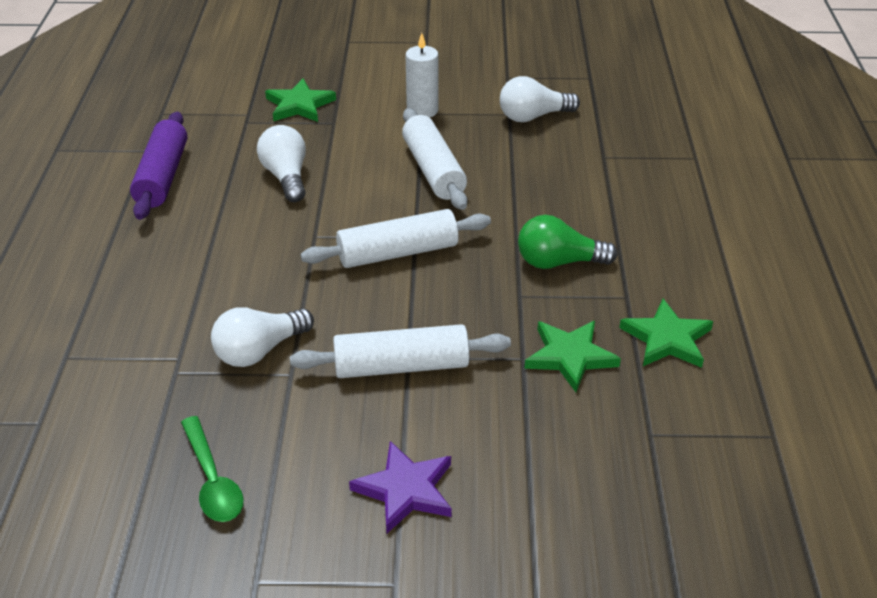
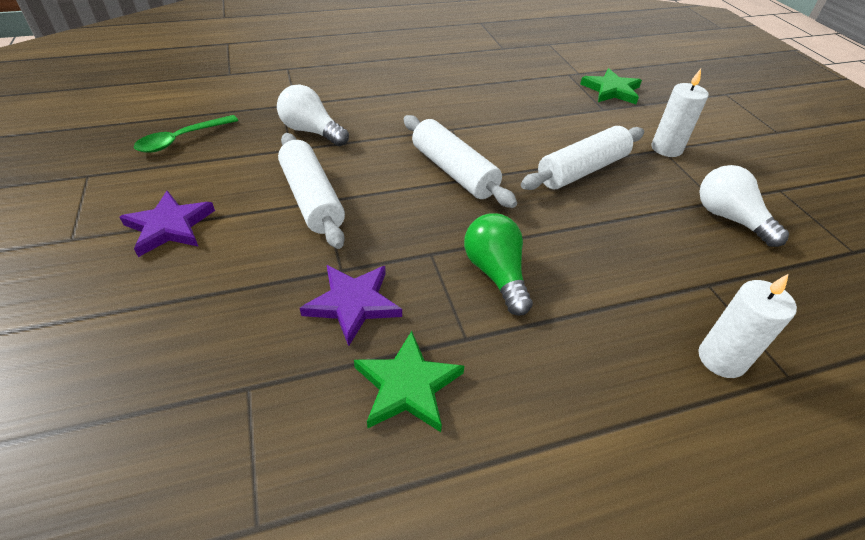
camera: 70 degrees right, 5 degrees up
(162, 176) = (479, 59): purple rolling pin -> none
(286, 177) = (515, 103): white light bulb -> none
(570, 356) = (353, 303): green star -> purple star
(674, 179) = (721, 359): none -> white candle

